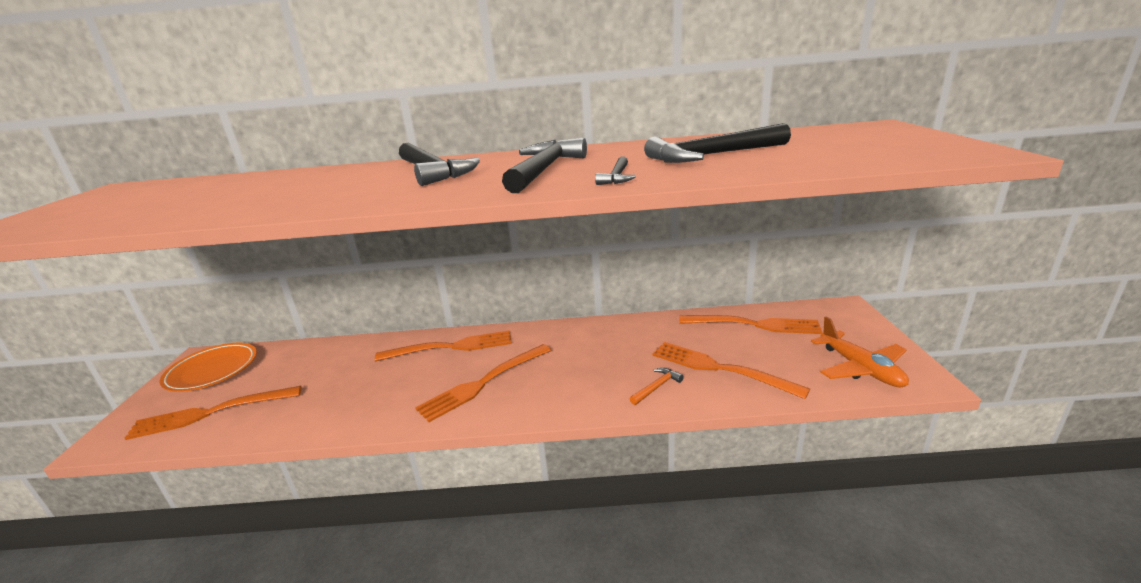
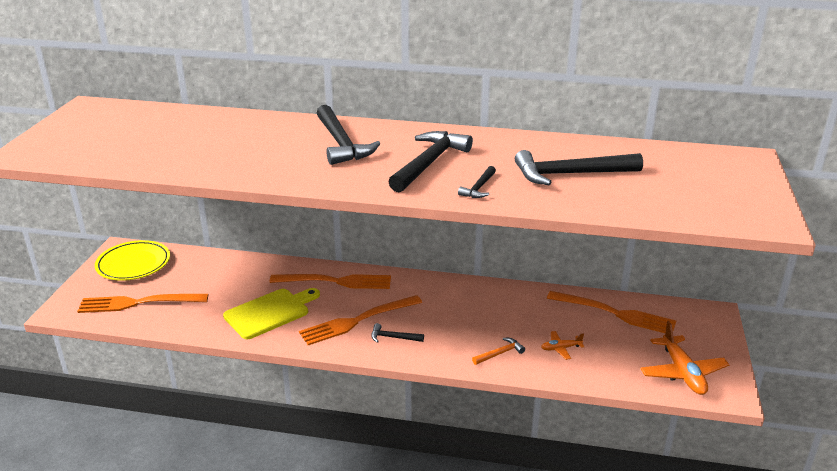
camera: 10 degrees right, 5 degrees up
(212, 370) = (133, 264): orange plate -> yellow plate
(378, 393) = (270, 312): none -> yellow cutting board
(530, 393) = (393, 337): none -> black hammer
(719, 368) = (561, 348): orange fork -> orange plane

